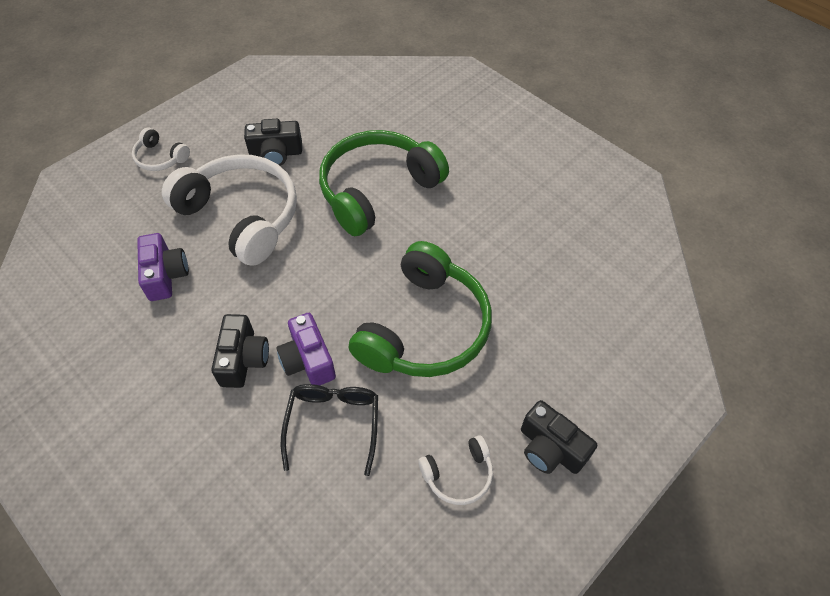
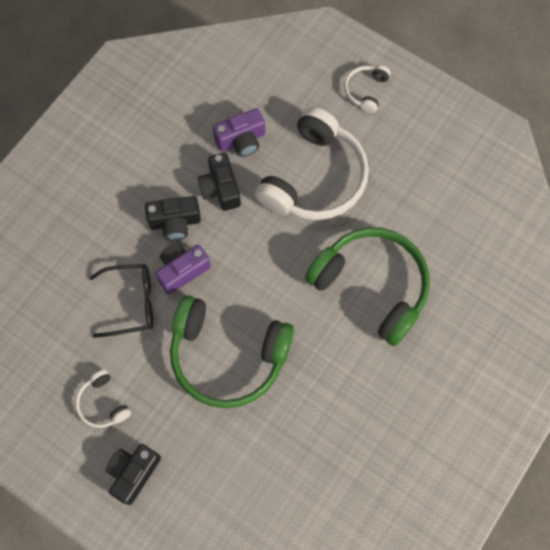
camera: 80 degrees right, 15 degrees up
(276, 153) = (395, 185): black camera -> black camera (220, 188)

